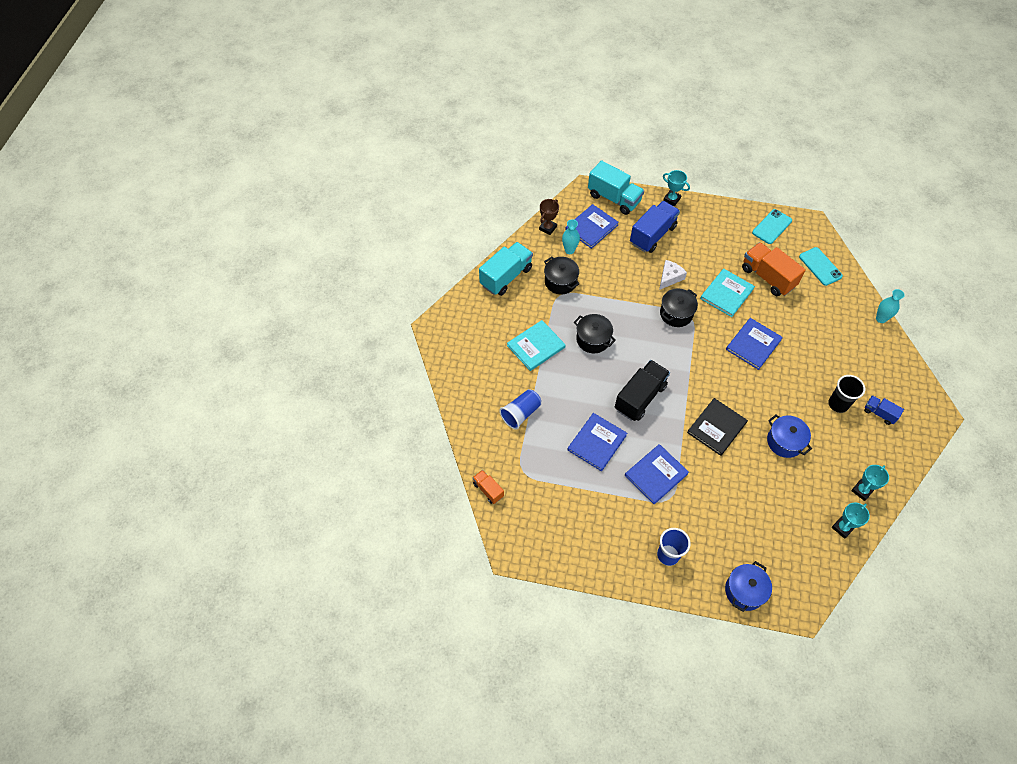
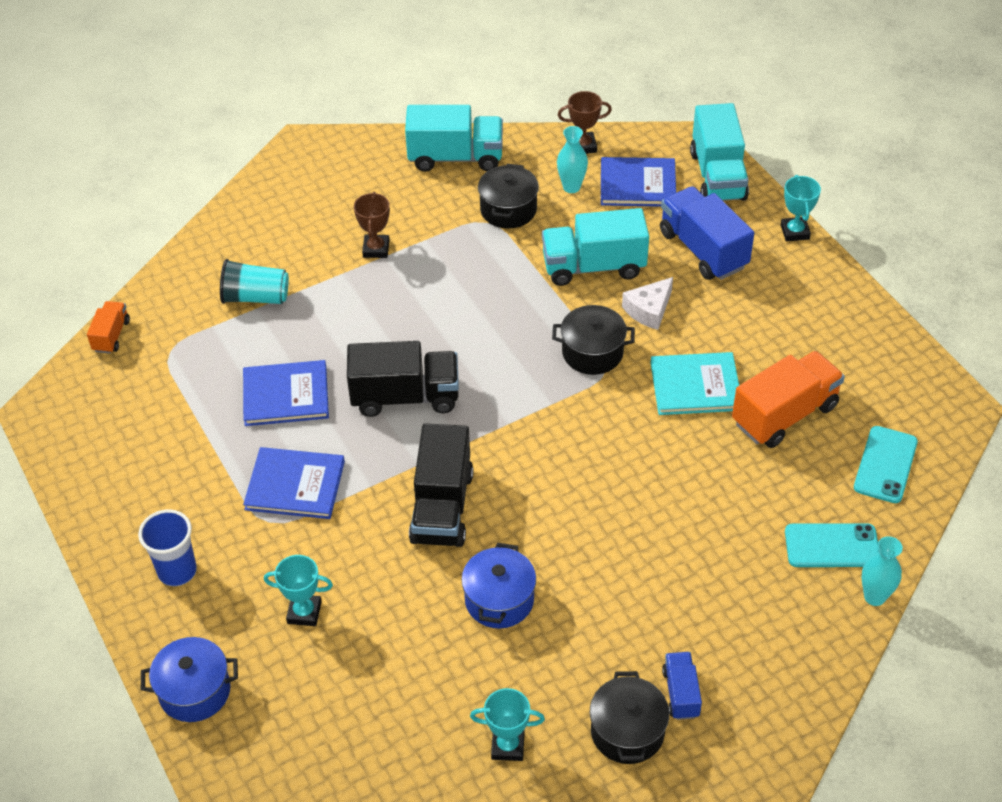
camera: 50 degrees right, 10 degrees down
(521, 413) = (256, 297): blue cup -> turquoise cup
(536, 346) = (376, 249): turquoise book -> brown trophy
(593, 339) = (449, 295): black pot -> black pot (627, 732)
(626, 277) = (593, 266): none -> turquoise truck
(652, 235) = (703, 250): blue truck -> blue truck turned 120 degrees counterclockwise
(669, 277) = (649, 310): white cheese -> white cheese turned 135 degrees clockwise
(716, 427) = (442, 507): black book -> black truck
(753, 344) = (637, 467): blue book -> none
(768, 277) = (784, 415): orange truck -> orange truck turned 45 degrees clockwise
(772, 227) = (889, 366): turquoise phone -> turquoise phone (832, 546)
(838, 404) = (640, 629): black cup -> none
(842, 528) = (414, 756): turquoise trophy -> turquoise trophy (304, 612)

